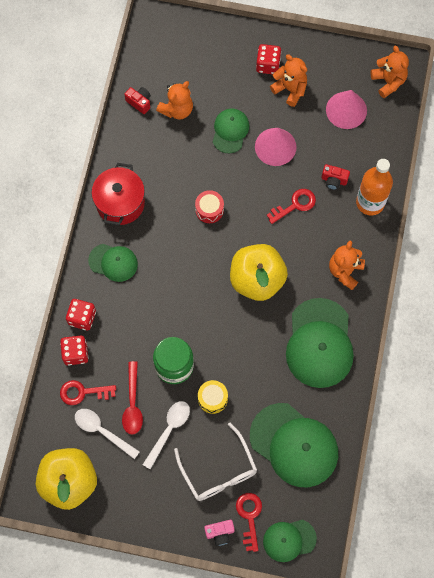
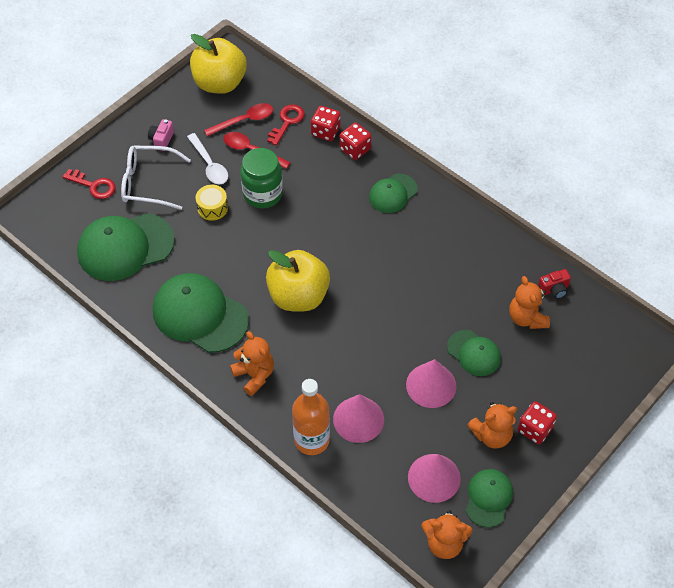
camera: 120 degrees right, 15 degrees down
(102, 431) = (244, 121): white spoon -> red spoon
(120, 203) = (450, 225): red pot -> none
(209, 210) = (397, 292): red drum -> none
(220, 533) = (98, 160): pink camera -> pink camera (161, 140)
(289, 540) = (52, 203): green cap -> green cap (488, 498)
(295, 205) = (354, 369): red key -> none
(334, 180) = (358, 419): red camera -> pink cone

